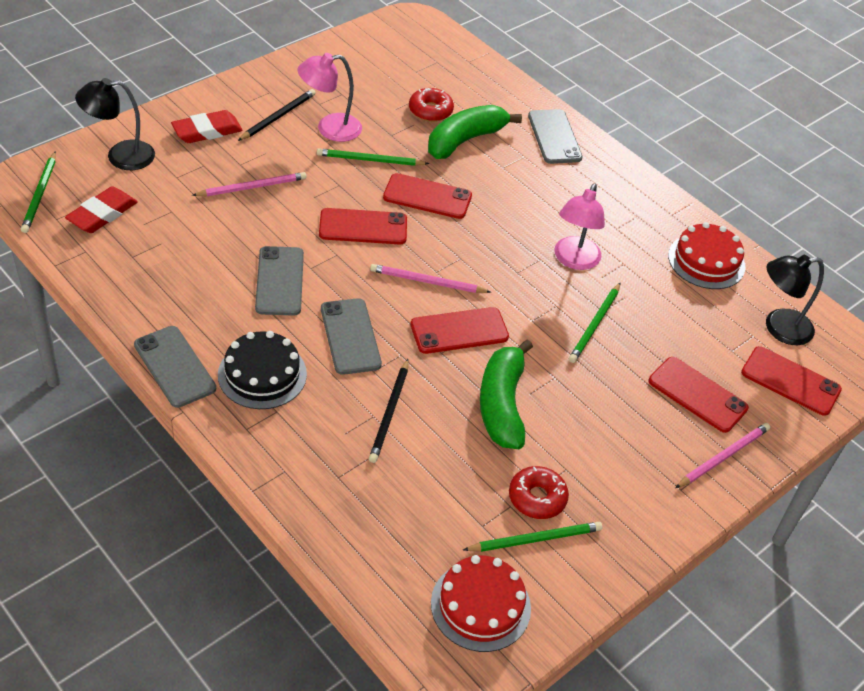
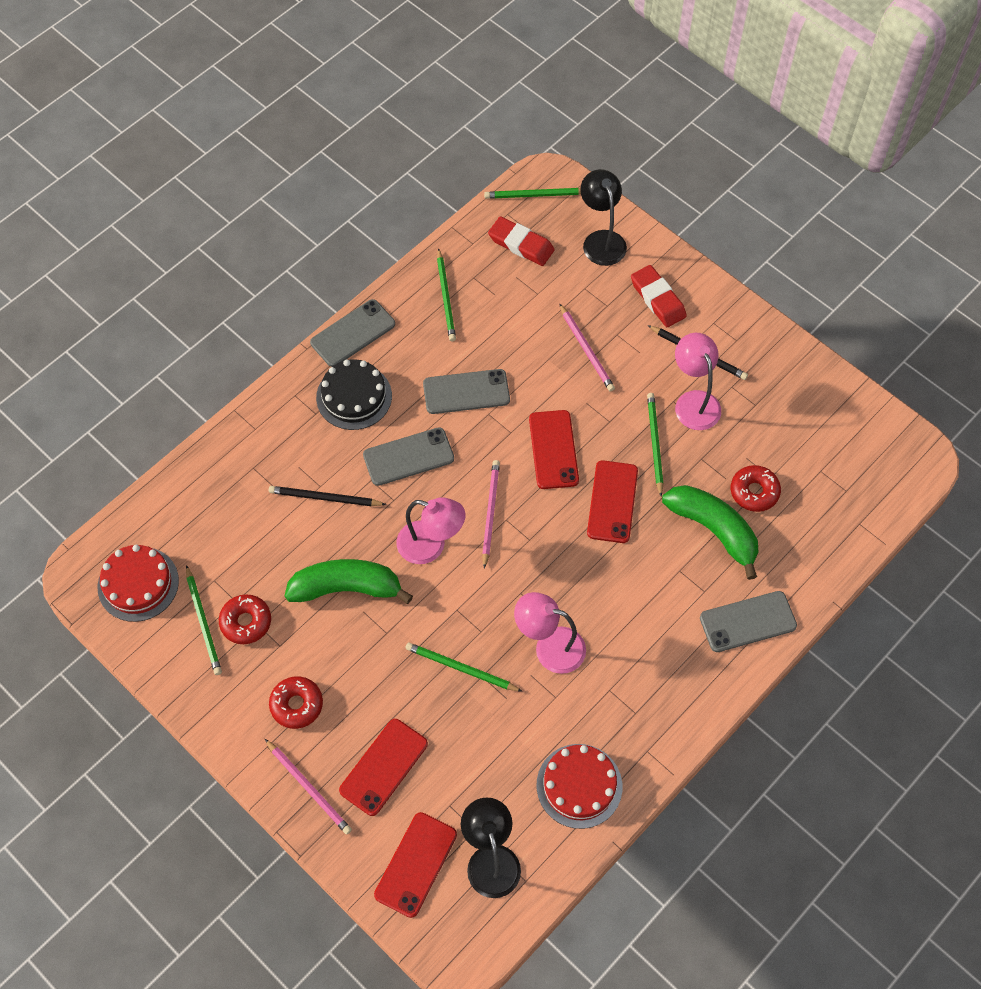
camera: 90 degrees right, 15 degrees up
(151, 282) = (446, 297): none -> green pencil
(459, 331) = (431, 546): red phone -> pink lamp
(634, 459) = (296, 705): none -> red donut

